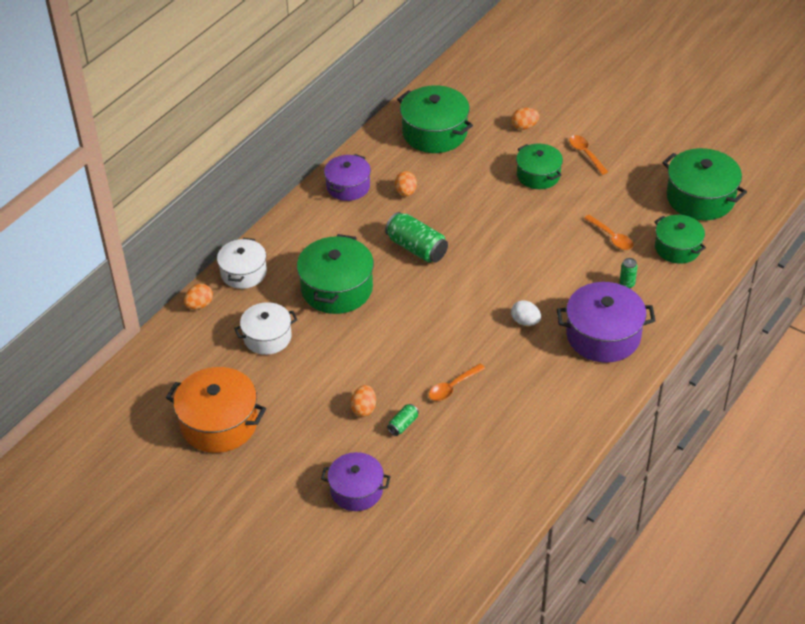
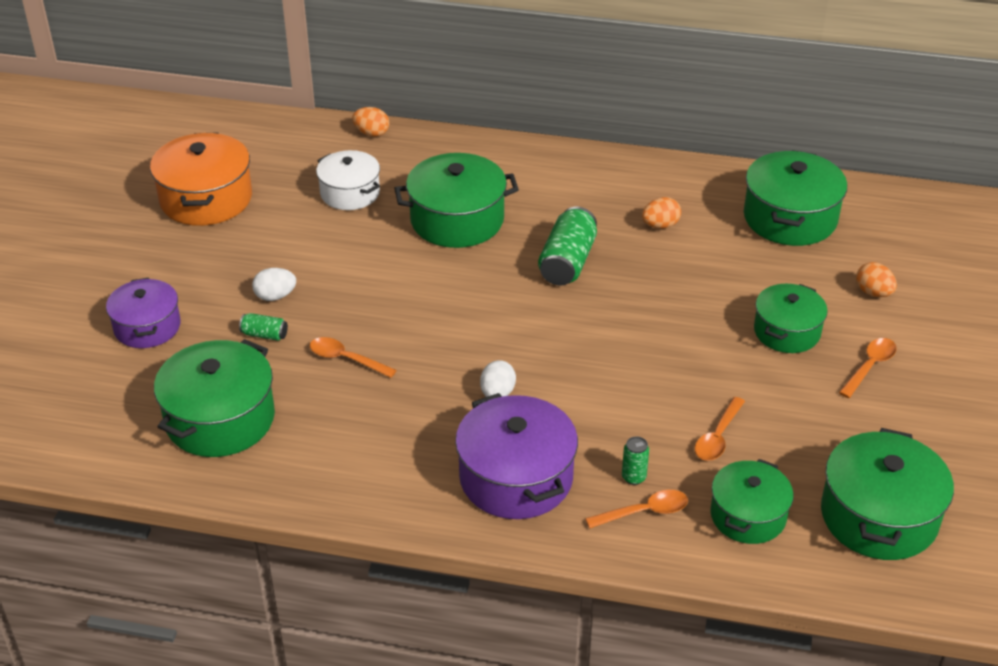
camera: 65 degrees right, 5 degrees down
(243, 272) = (439, 147): white pot -> none
(348, 186) = (635, 178): purple pot -> none
(364, 409) = (275, 296): orange egg -> white egg
(478, 468) = (220, 419): none -> green pot
(656, 289) = (644, 512): none -> orange spoon

